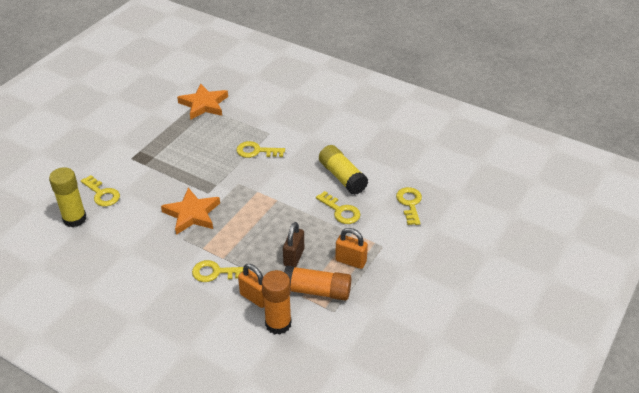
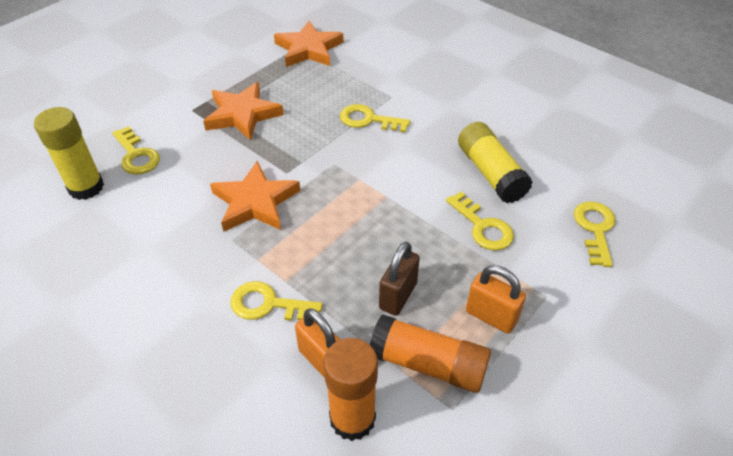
camera: 10 degrees right, 5 degrees up
(168, 157) = (242, 114): none -> orange star

